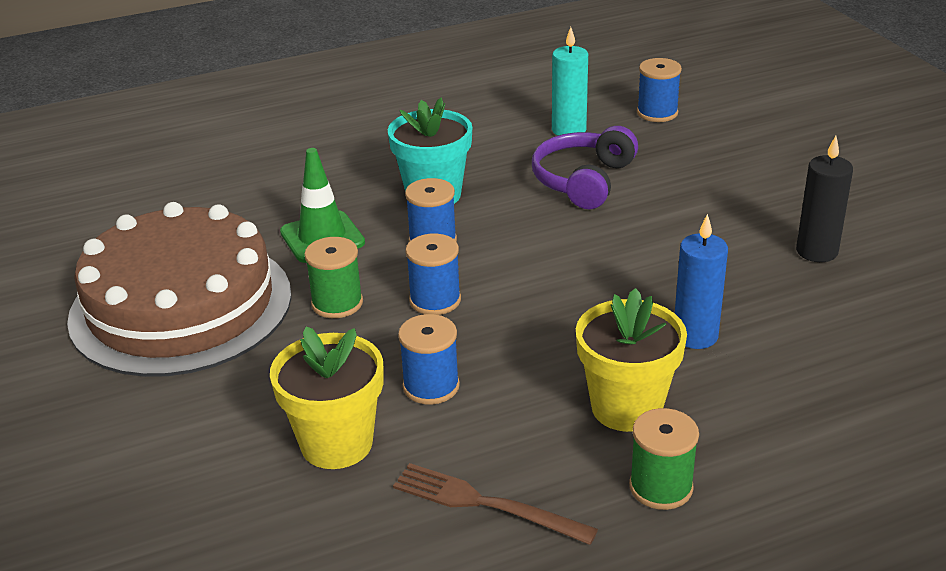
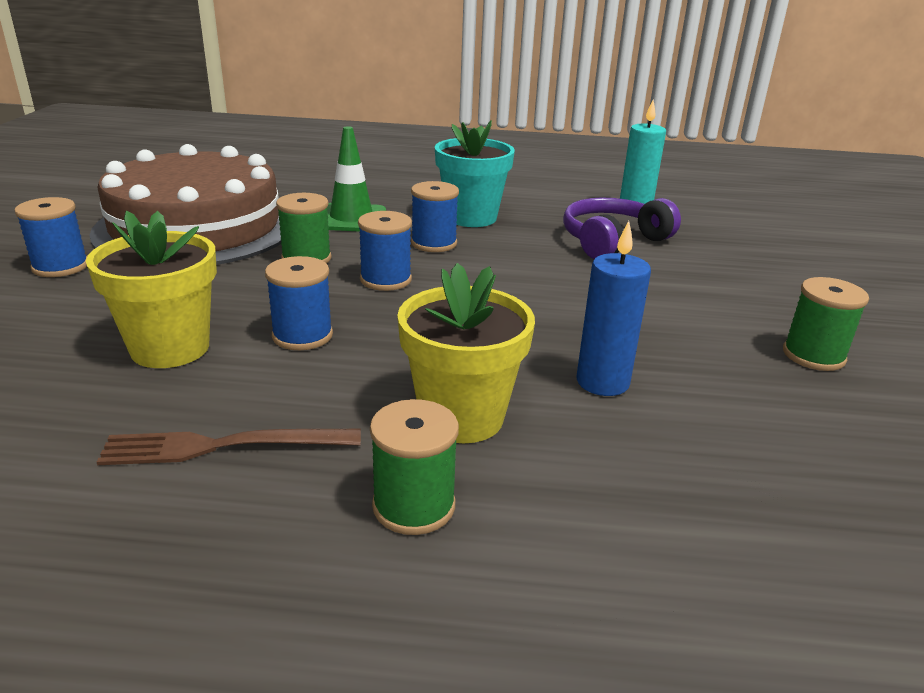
camera: 25 degrees right, 5 degrees down
(486, 504) = (223, 446): brown fork -> brown fork turned 60 degrees counterclockwise
(657, 113) = (731, 217): blue spool -> blue spool (60, 266)
(817, 251) = (813, 355): black candle -> green spool

